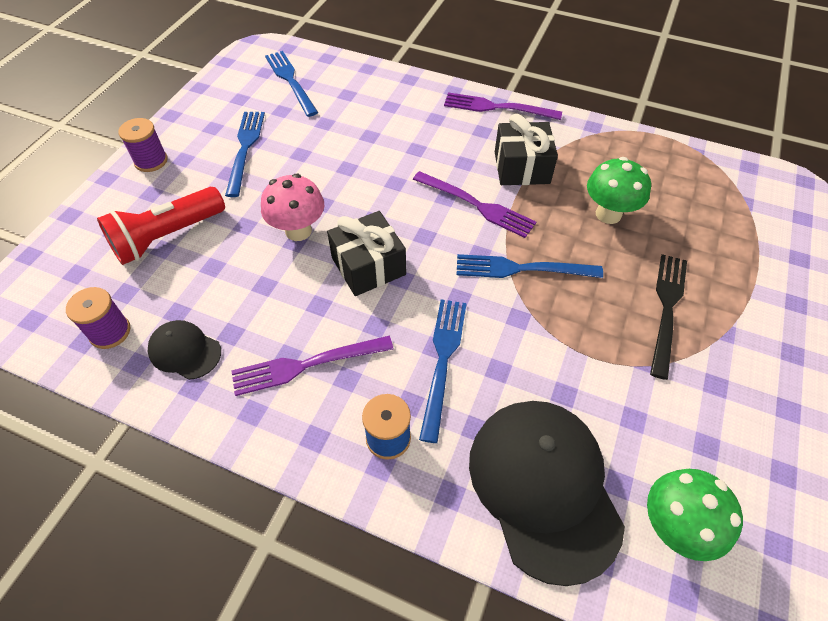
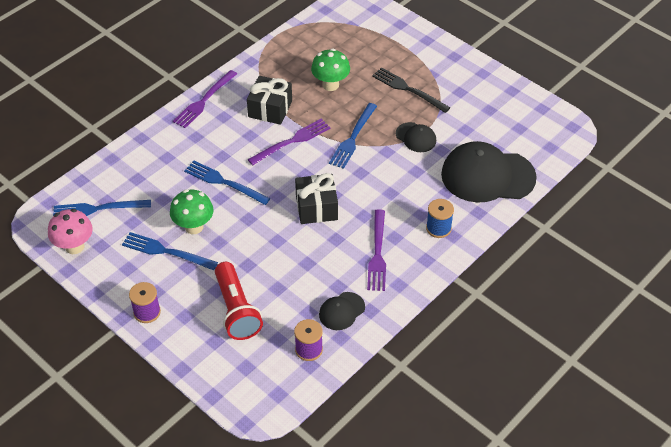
camera: 70 degrees left, 5 degrees down
(298, 231) = (268, 236): pink mushroom -> pink mushroom (74, 246)
(443, 359) = (400, 192): blue fork -> blue fork (223, 182)
(570, 349) = (416, 137): none -> black cap
(673, 527) = (522, 138): green mushroom -> green mushroom (194, 227)

